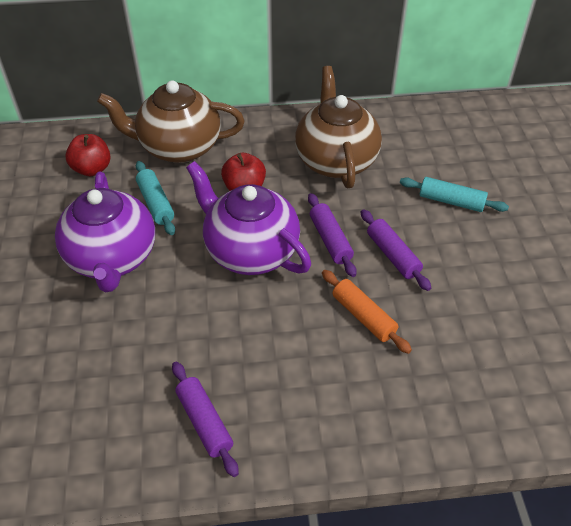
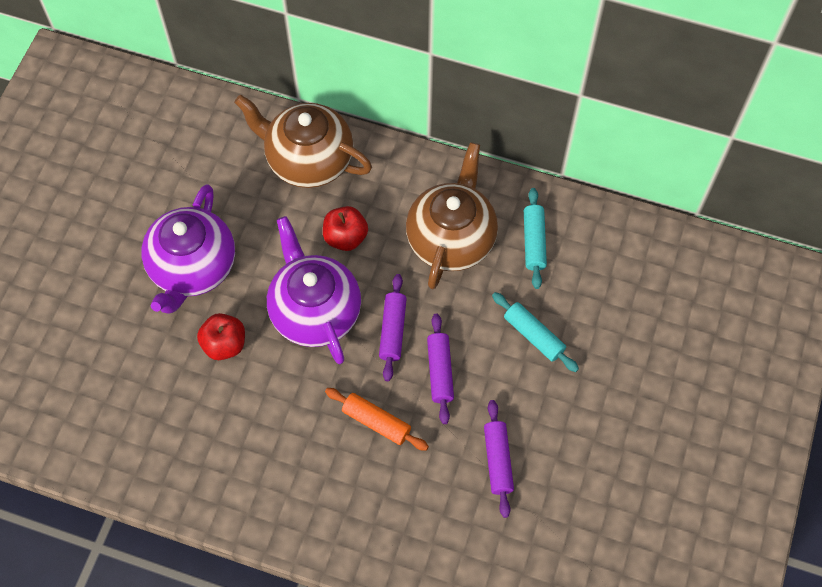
camera: 25 degrees right, 15 degrees up
(92, 169) = (217, 155): red apple -> red apple (224, 344)
(156, 203) = (256, 221): turquoise rolling pin -> turquoise rolling pin (534, 242)
(204, 422) = (197, 459): purple rolling pin -> purple rolling pin (498, 461)
(363, 316) = (376, 422): orange rolling pin -> orange rolling pin turned 45 degrees counterclockwise

